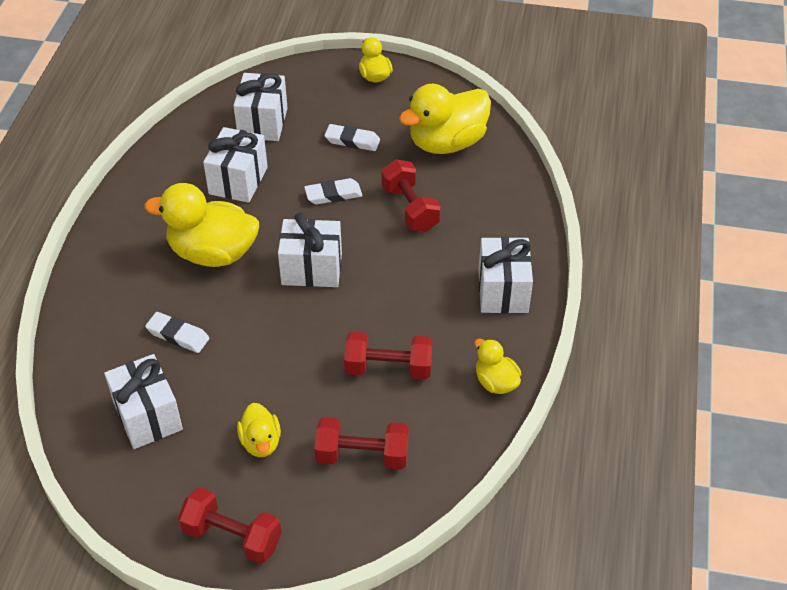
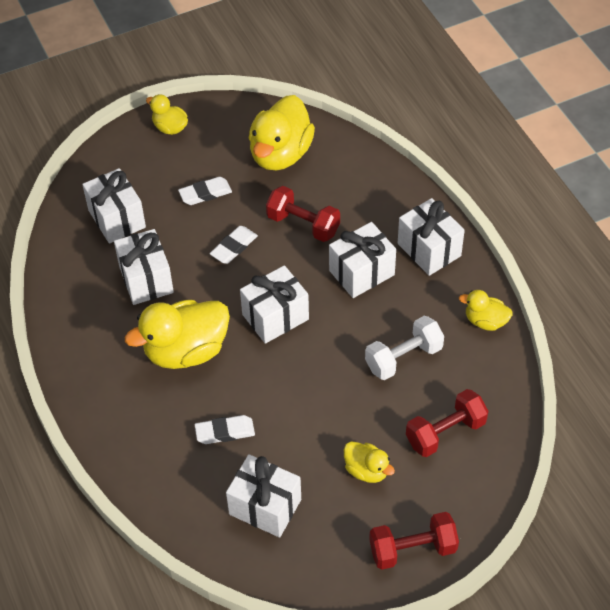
camera: 35 degrees left, 5 degrees up
(388, 368) = (403, 358): red dumbbell -> white dumbbell
(422, 275) = (361, 272): none -> white gift

